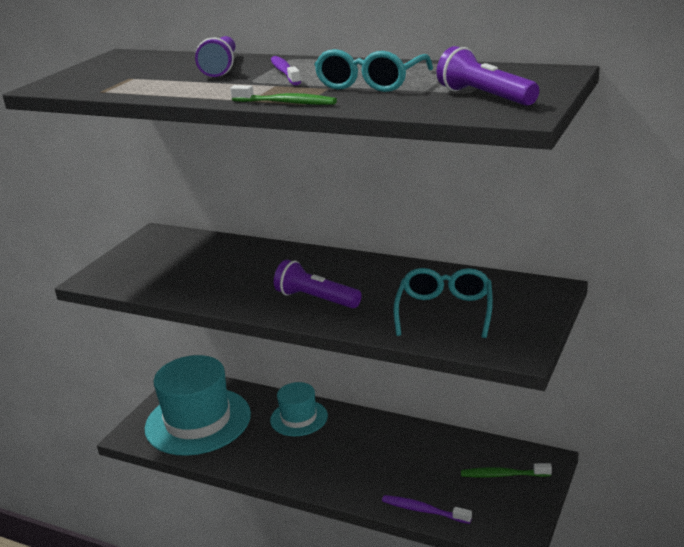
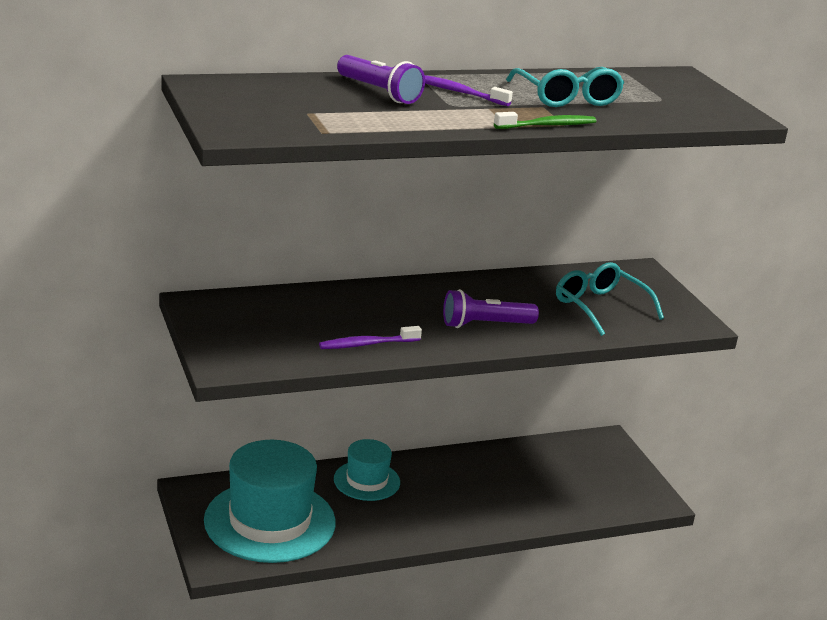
camera: 50 degrees left, 0 degrees up
(423, 510) = (575, 512): purple toothbrush -> purple toothbrush (367, 344)
(485, 97) = (684, 103): purple flashlight -> none
(503, 475) = (594, 462): green toothbrush -> none

